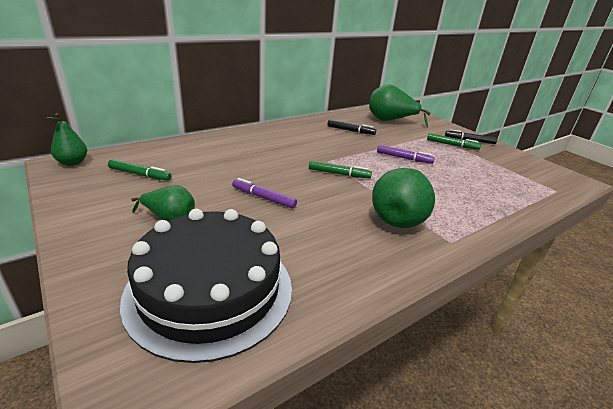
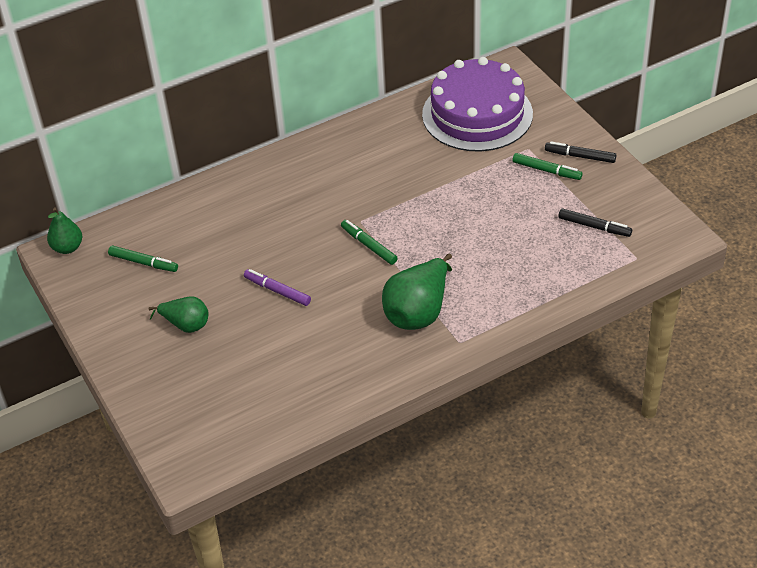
camera: 10 degrees right, 15 degrees up
(210, 290) = (229, 399): black cake -> none
(339, 174) = (369, 245): green marker -> green marker turned 150 degrees counterclockwise
(350, 131) = (407, 148): black marker -> black marker (594, 227)
(390, 121) = (477, 114): green pear -> purple cake
(404, 158) = (463, 207): purple marker -> none

